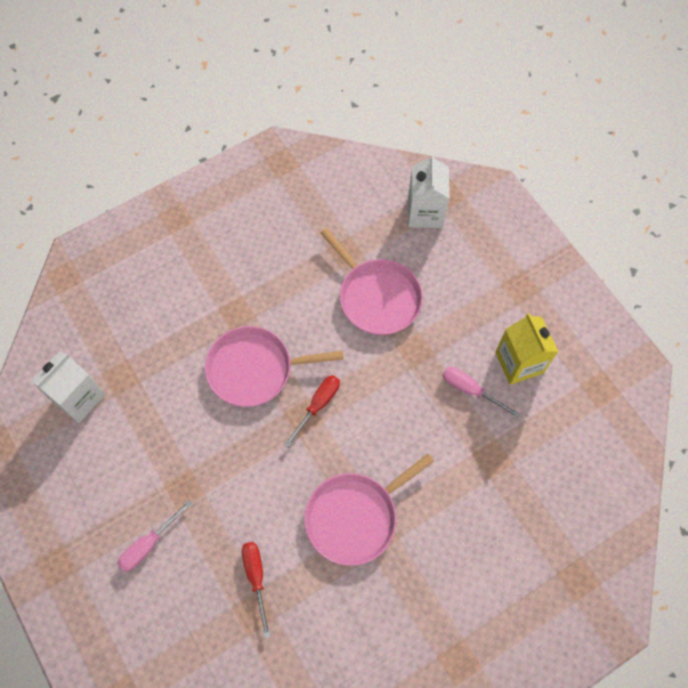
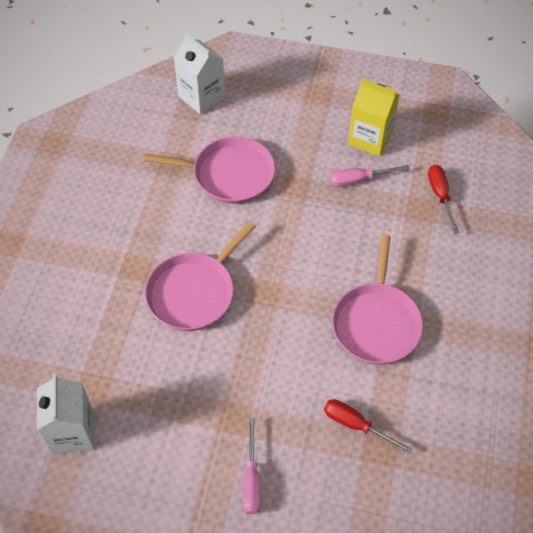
camera: 45 degrees left, 10 degrees down
(318, 405) = (268, 276): red screwdriver -> red screwdriver (440, 196)

